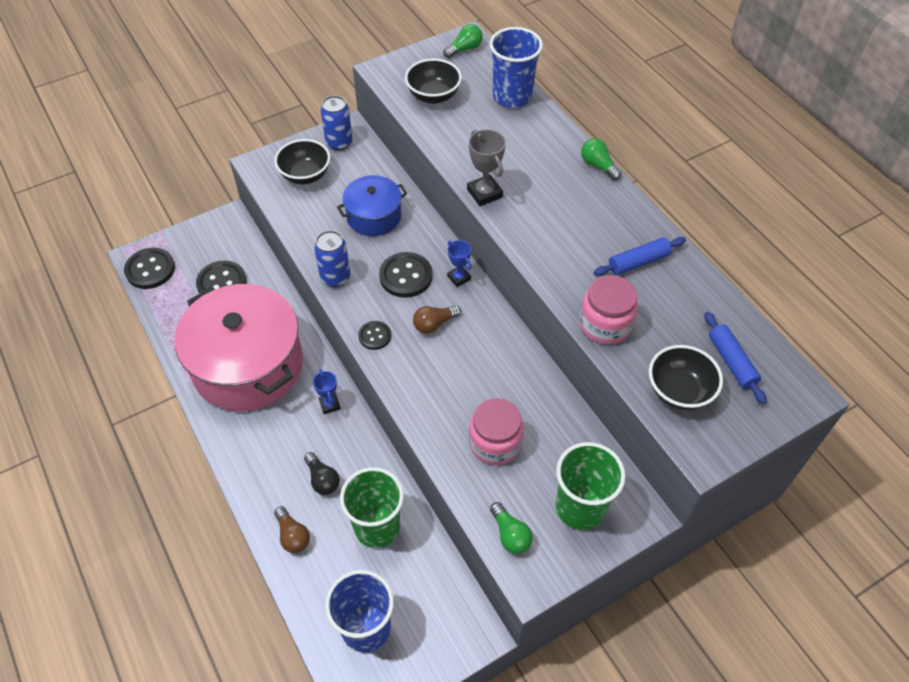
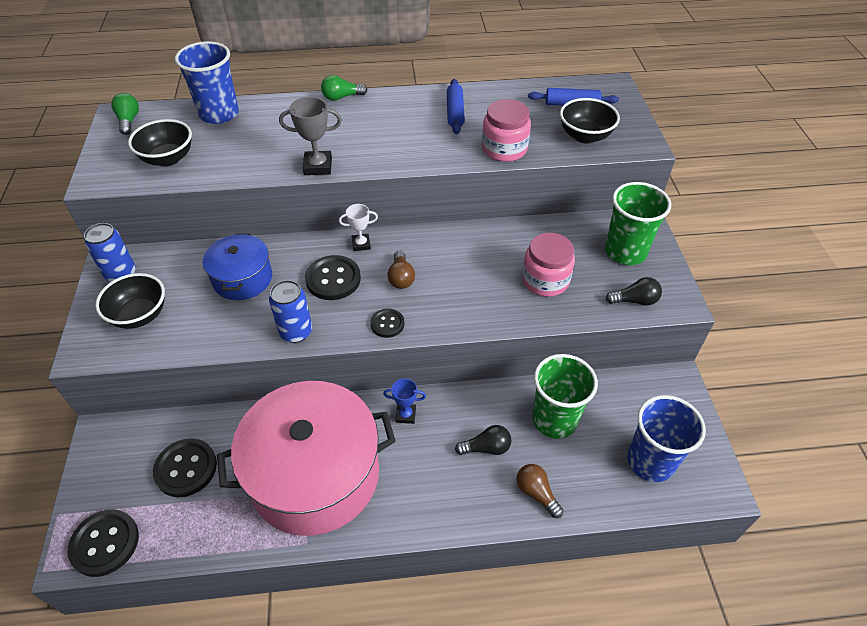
camera: 65 degrees left, 5 degrees down
(293, 535) = (536, 493): brown light bulb -> brown light bulb turned 120 degrees counterclockwise
(459, 277) = (361, 244): blue trophy -> white trophy
(510, 534) = (634, 300): green light bulb -> black light bulb

